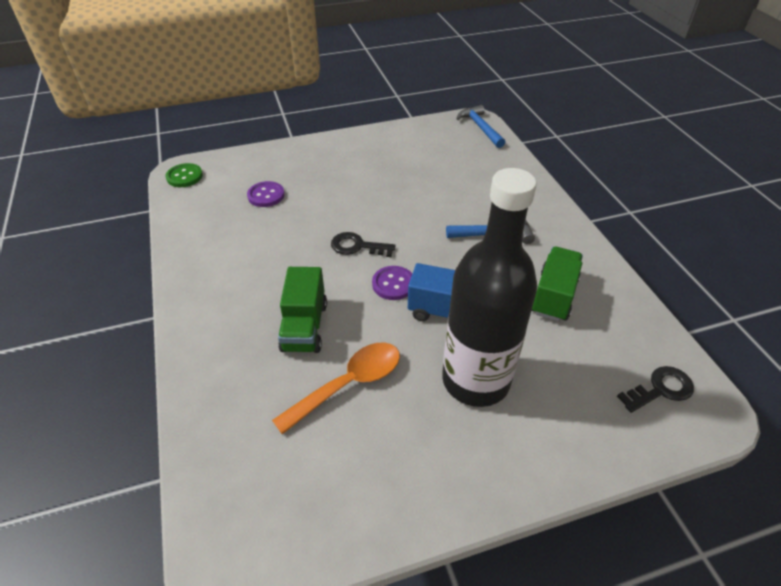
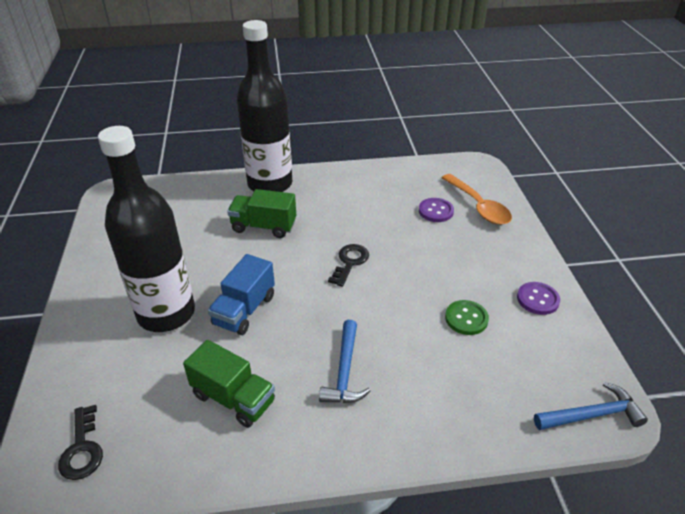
camera: 100 degrees right, 5 degrees down
(184, 176) = (468, 167): green button -> green button (466, 318)
(208, 340) = (270, 184): none -> black bottle
(348, 384) = (200, 244): orange spoon -> orange spoon (478, 206)
(393, 284) = (292, 280): purple button -> purple button (537, 299)

